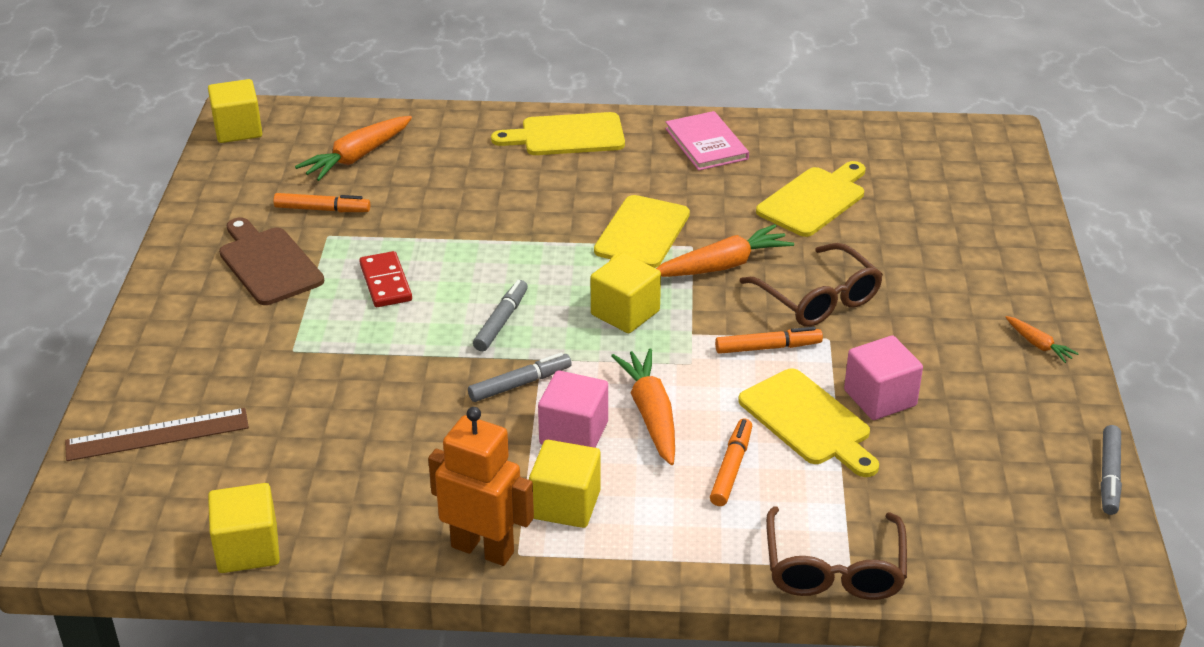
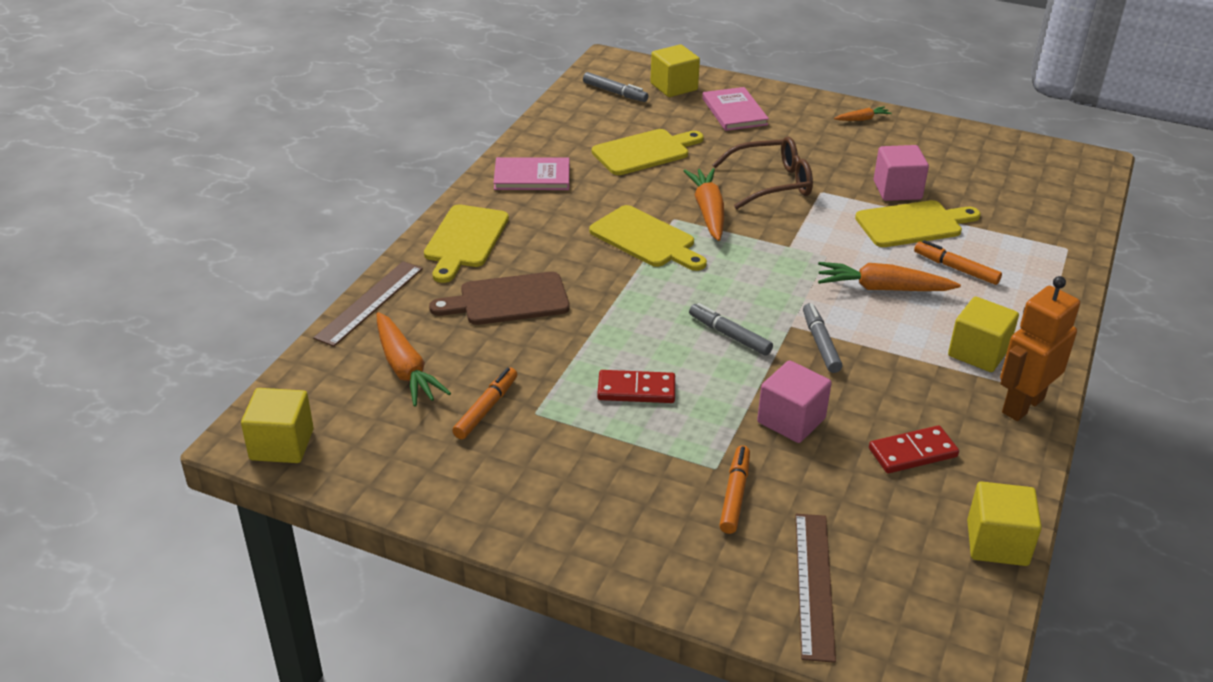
camera: 70 degrees left, 0 degrees up
(268, 263) = (560, 462): brown cutting board -> brown cutting board (508, 300)
(365, 473) = (912, 452): none -> red domino
(440, 115) = (369, 302): none -> brown ruler
(574, 433) = (893, 330): pink cube -> pink cube (791, 420)
(625, 313) = (748, 270): yellow cube -> yellow cube (674, 87)
(768, 347) = (821, 218): orange marker -> orange marker (734, 495)
(814, 200) = (645, 152): yellow cutting board -> yellow cutting board turned 90 degrees clockwise
(834, 569) = (1070, 254): brown glasses -> none
(962, 242) = (734, 111): none -> pink book
(1109, 476) = (1000, 135): grey marker -> grey marker (615, 92)

